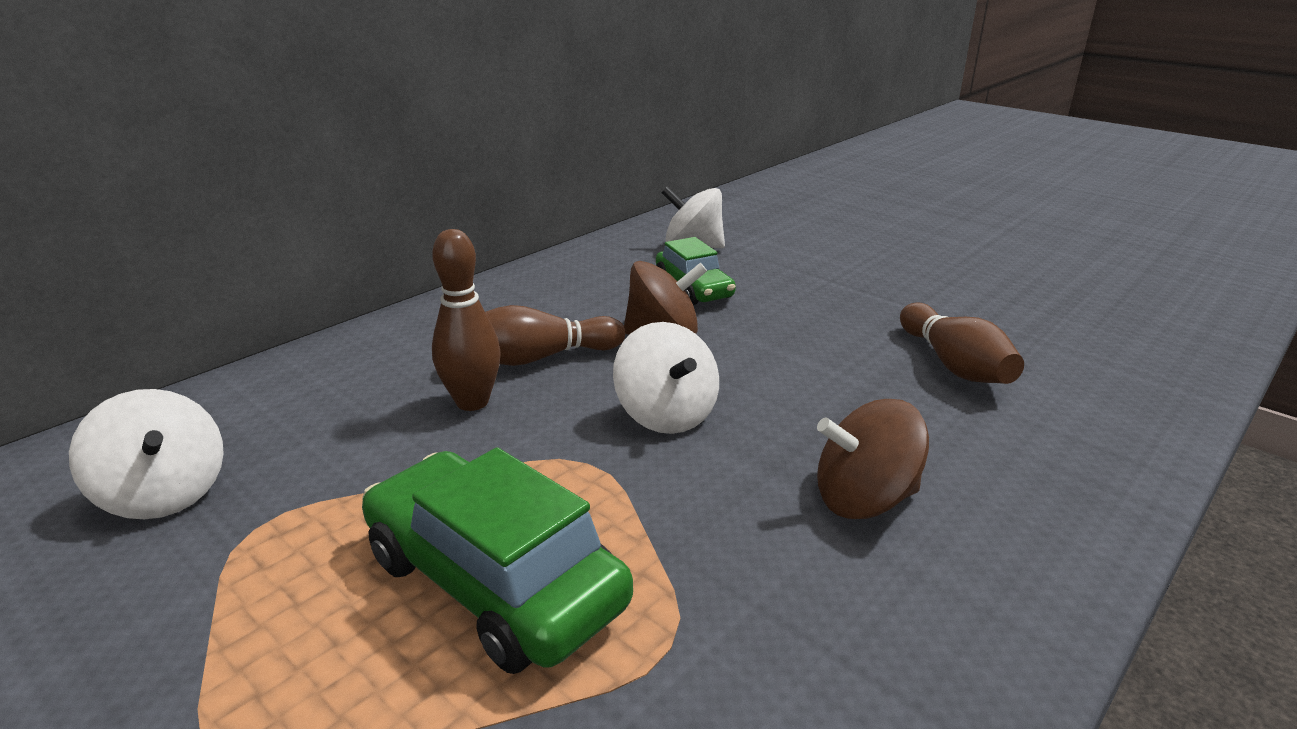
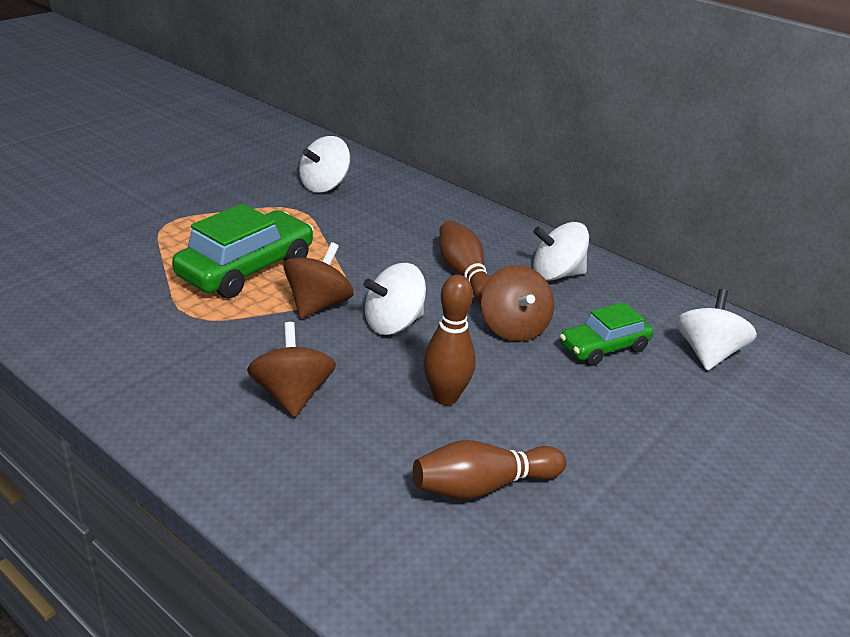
camera: 85 degrees right, 5 degrees up
(472, 402) = (407, 254): brown bowling pin -> brown bowling pin (445, 397)
(542, 300) = (556, 274): none -> white spinning top
(621, 485) = (318, 305): none -> brown spinning top

